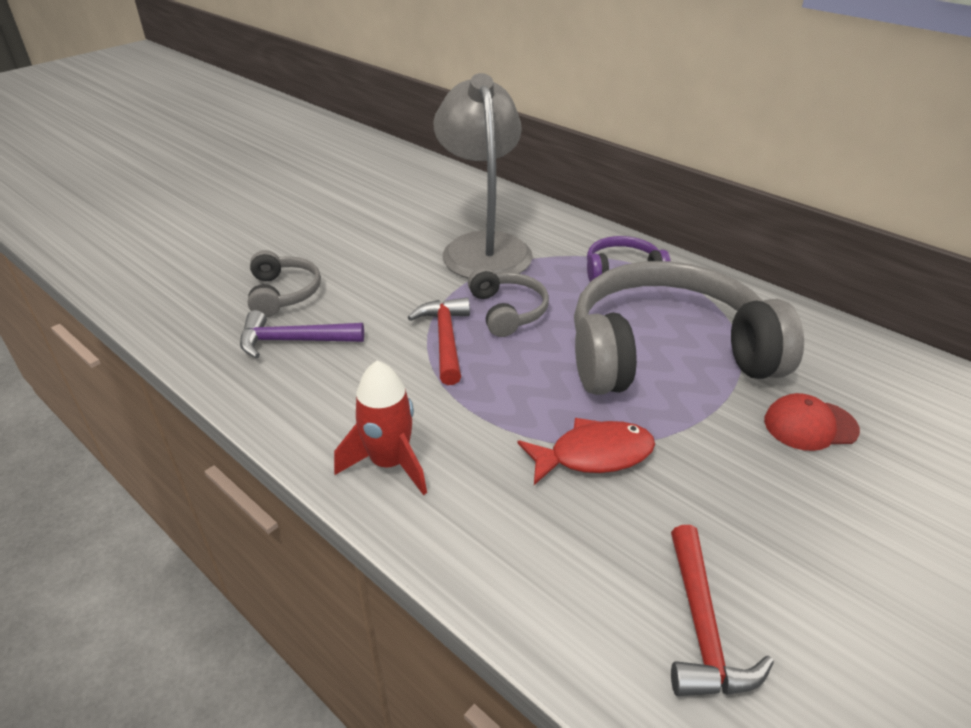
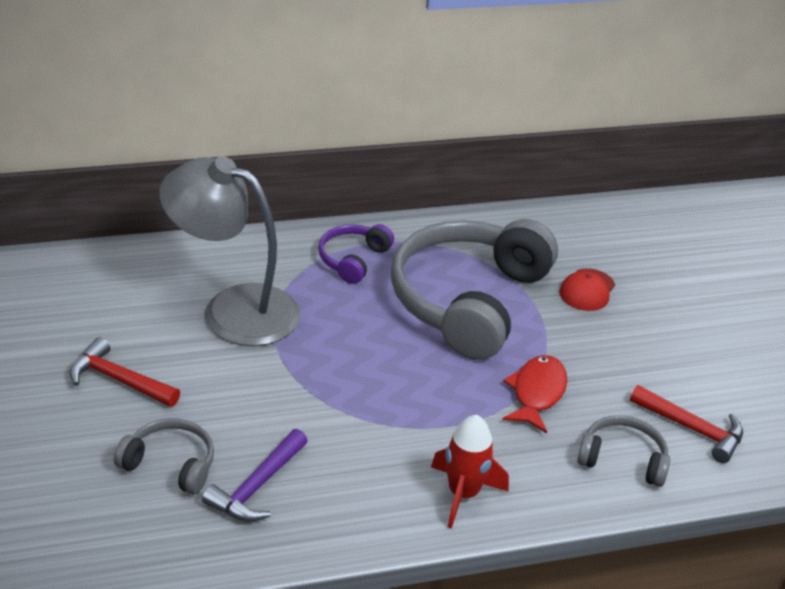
camera: 60 degrees left, 0 degrees up
(445, 339) = (346, 397): red hammer -> red hammer (119, 380)
(507, 311) = (343, 346): grey headphones -> grey headphones (622, 459)

